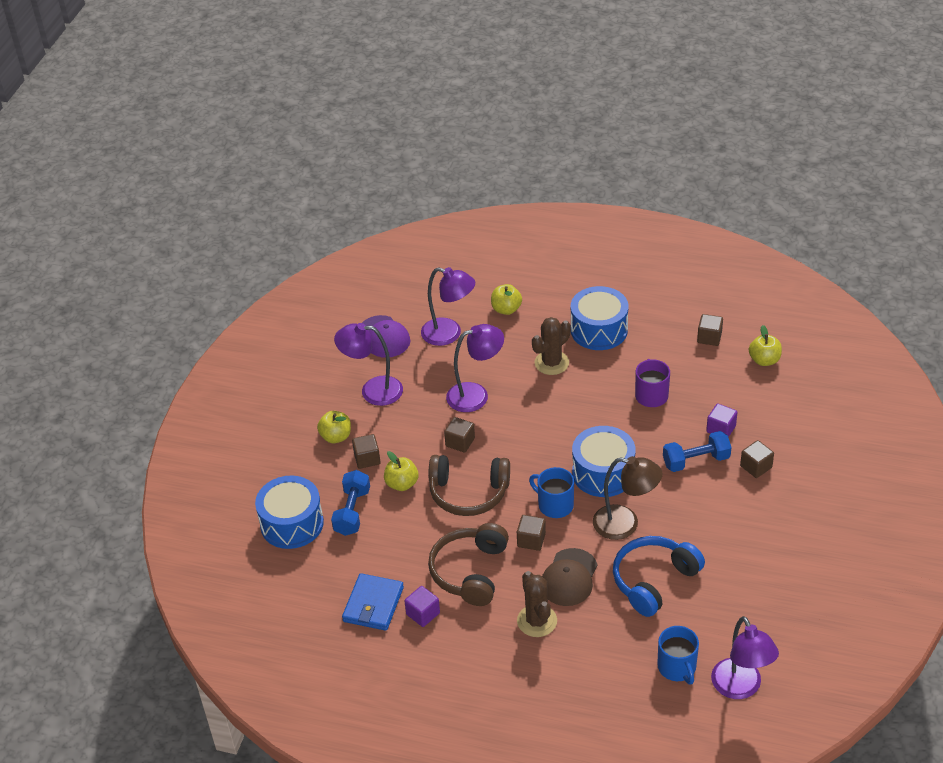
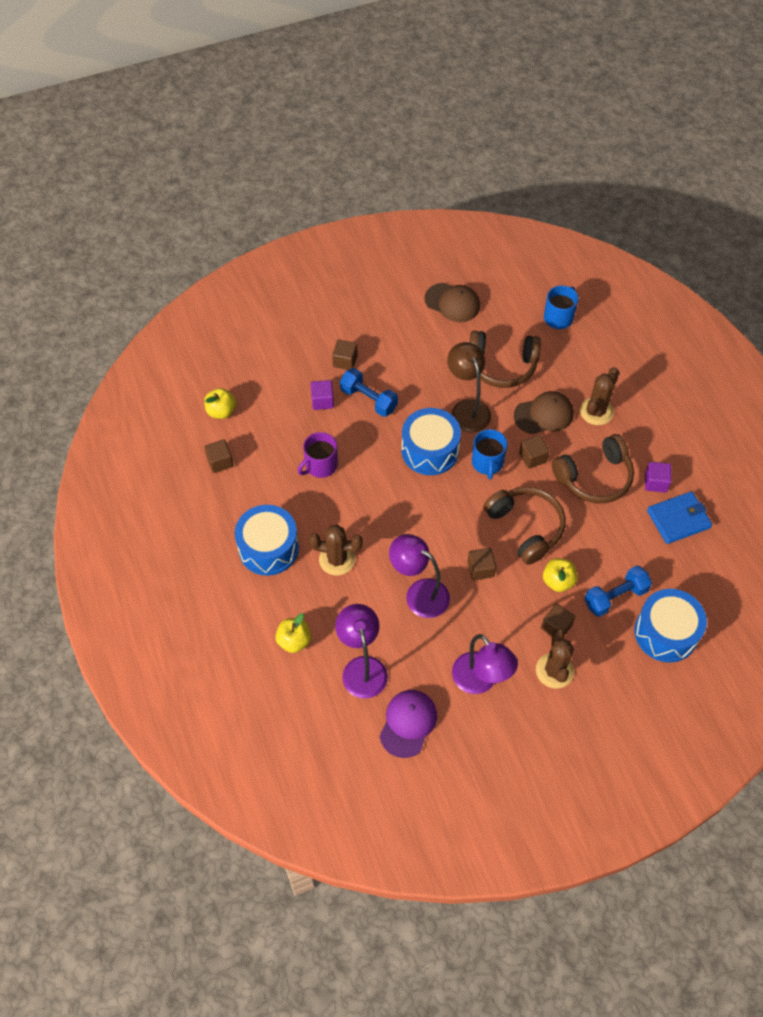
camera: 130 degrees left, 15 degrees up
(336, 437) = (554, 670): yellow apple -> brown cactus
(653, 580) = (502, 366): blue headphones -> brown headphones
(740, 688) = (543, 279): purple lamp -> none
(767, 588) = (452, 303): none -> brown cap

